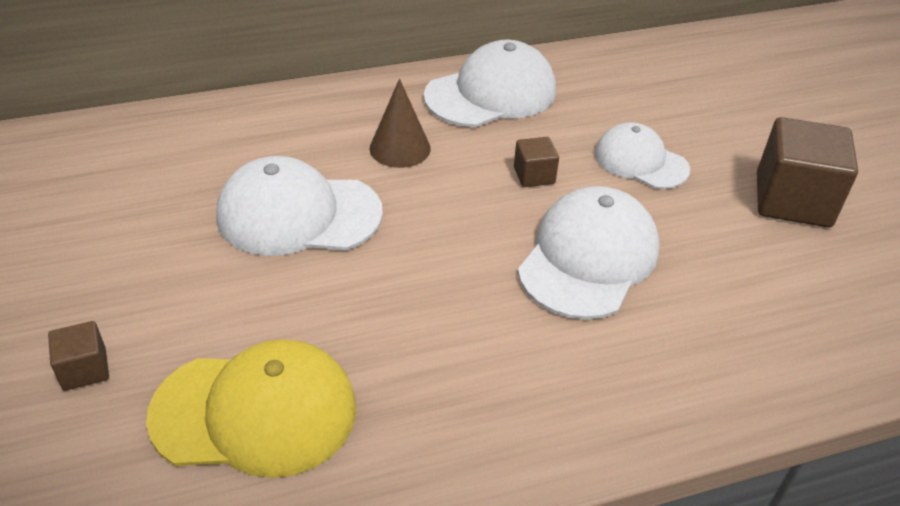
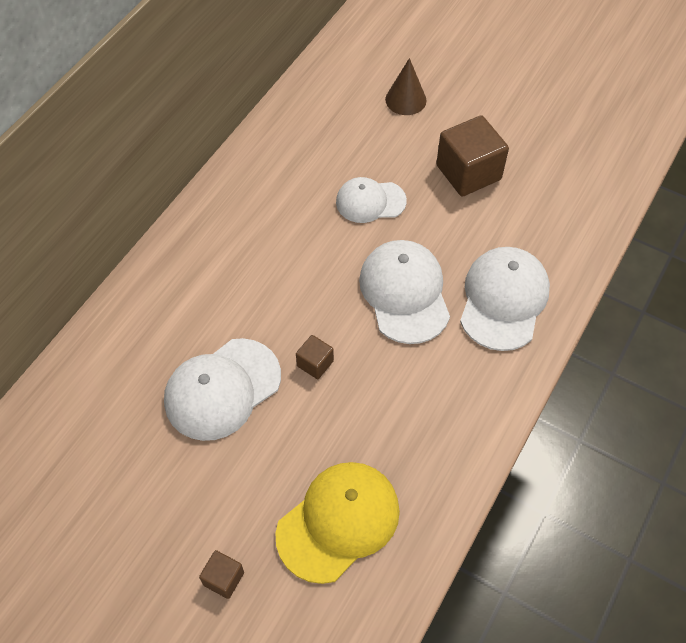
camera: 40 degrees left, 15 degrees up
(400, 148) = (227, 295): brown cone -> brown cone (405, 100)
(491, 93) = (236, 209): white cap -> white cap (503, 300)
(534, 175) = (323, 256): brown cube -> brown cube (315, 363)

